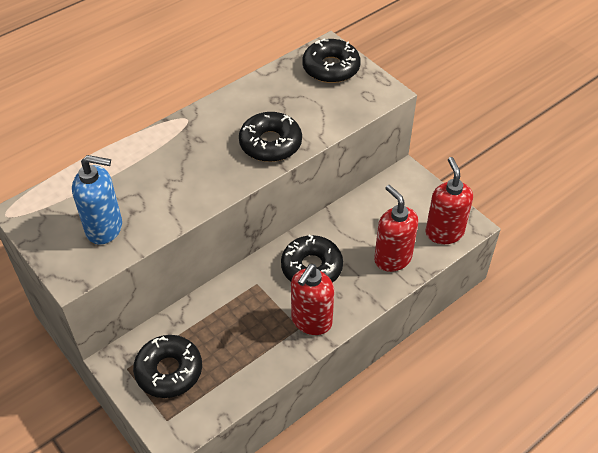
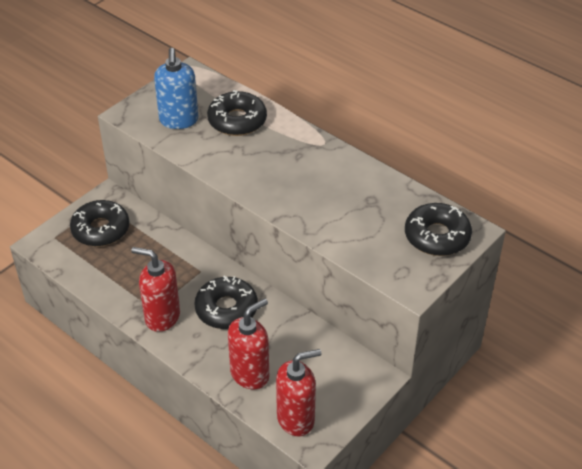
camera: 80 degrees right, 5 degrees down
(270, 143) = (305, 205): black donut -> black donut (237, 121)

